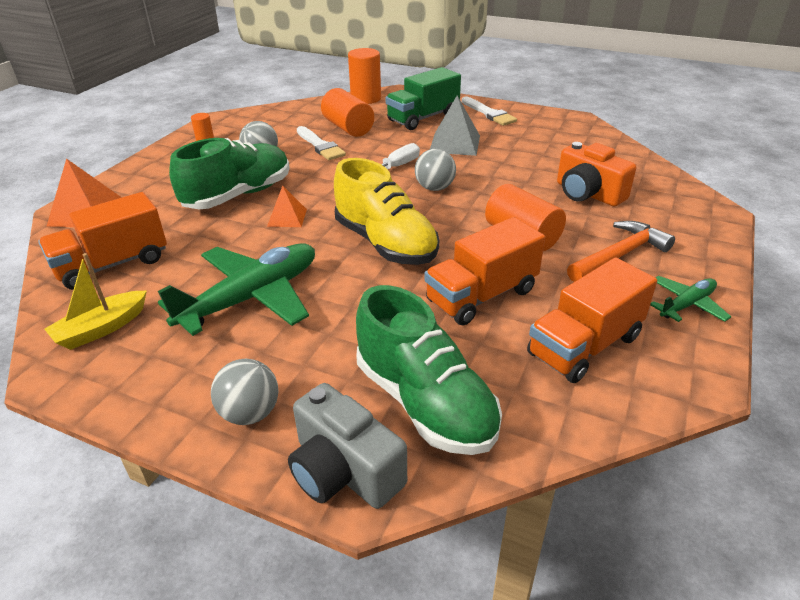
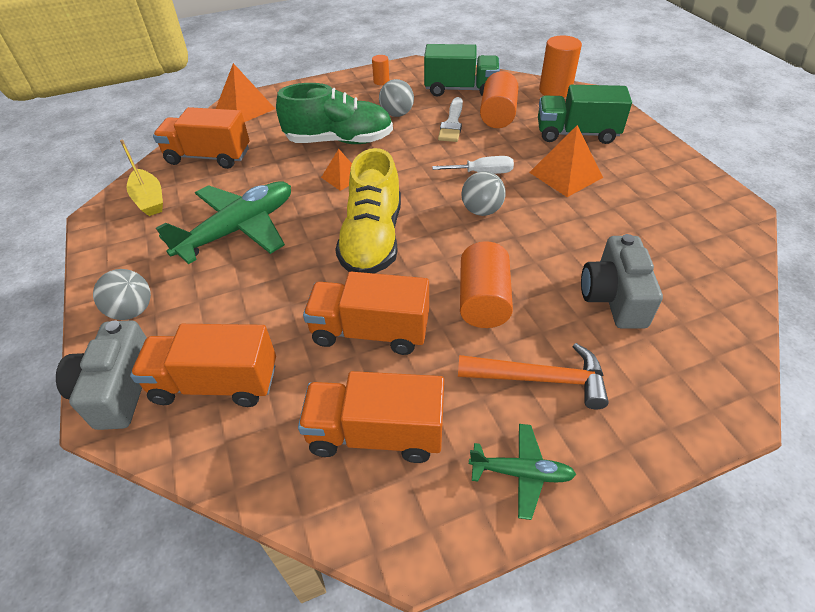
camera: 45 degrees right, 10 degrees up
(101, 328) = (149, 200): yellow boat -> yellow boat turned 120 degrees counterclockwise
(252, 298) = (239, 229): green plane -> green plane turned 45 degrees counterclockwise
(289, 122) = (460, 89): none -> green truck
(424, 402) = (215, 383): green shoe -> orange truck
(455, 144) = (565, 175): grey pyramid -> orange pyramid
(489, 113) = (650, 157): white brush -> none
(588, 193) = (614, 297): orange camera -> grey camera

